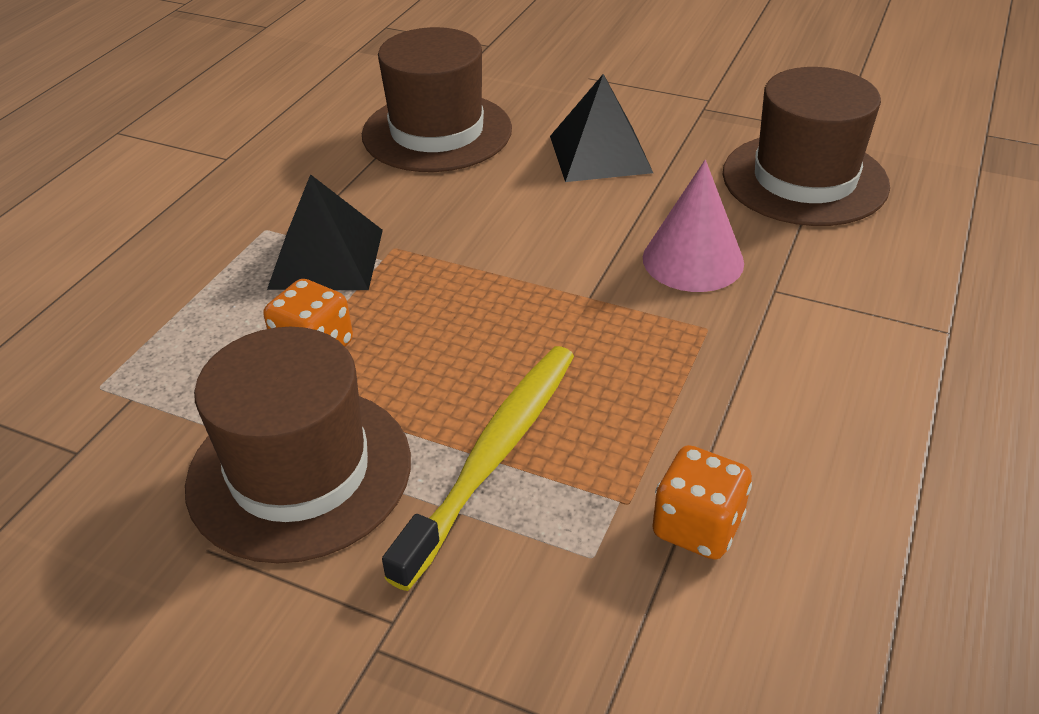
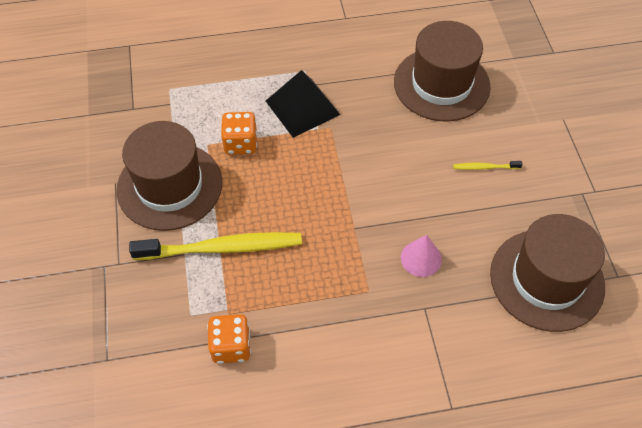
camera: 55 degrees right, 15 degrees up
(600, 154) = (485, 167): black pyramid -> yellow toothbrush
(693, 260) = (421, 258): pink cone -> pink cone, size x0.66

